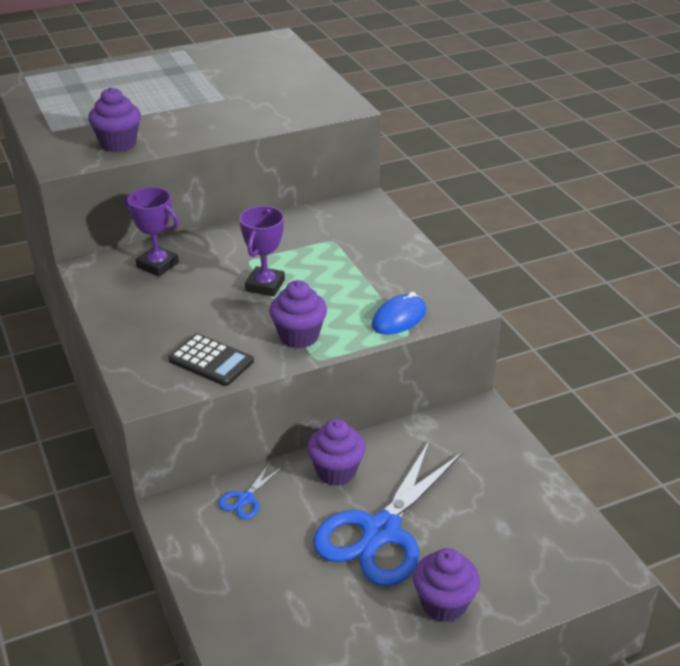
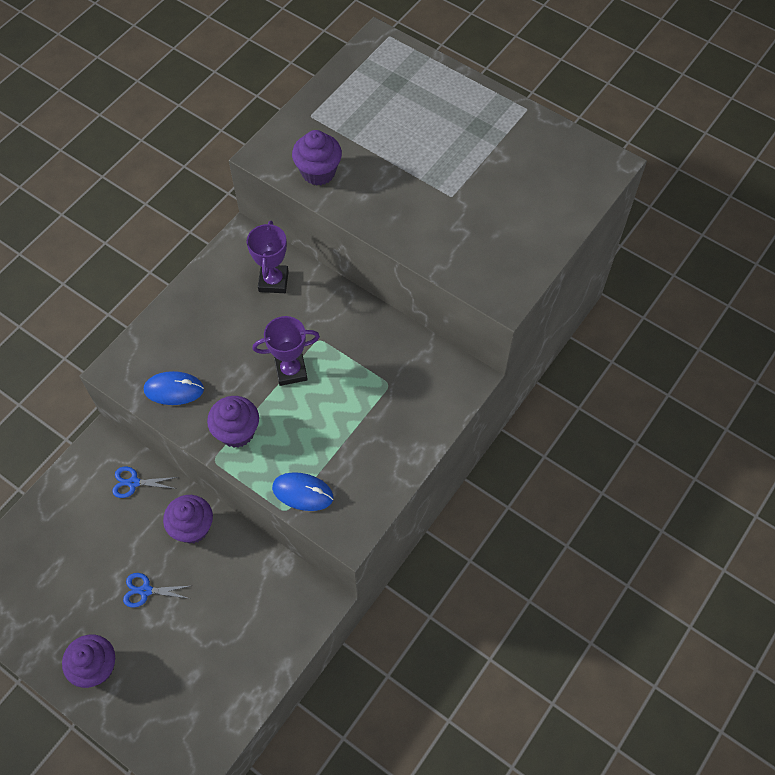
camera: 60 degrees right, 25 degrees up
(211, 361) = (174, 389): black calculator -> blue mouse
(381, 532) = (145, 590): blue scissors -> blue scissors, size x0.41

